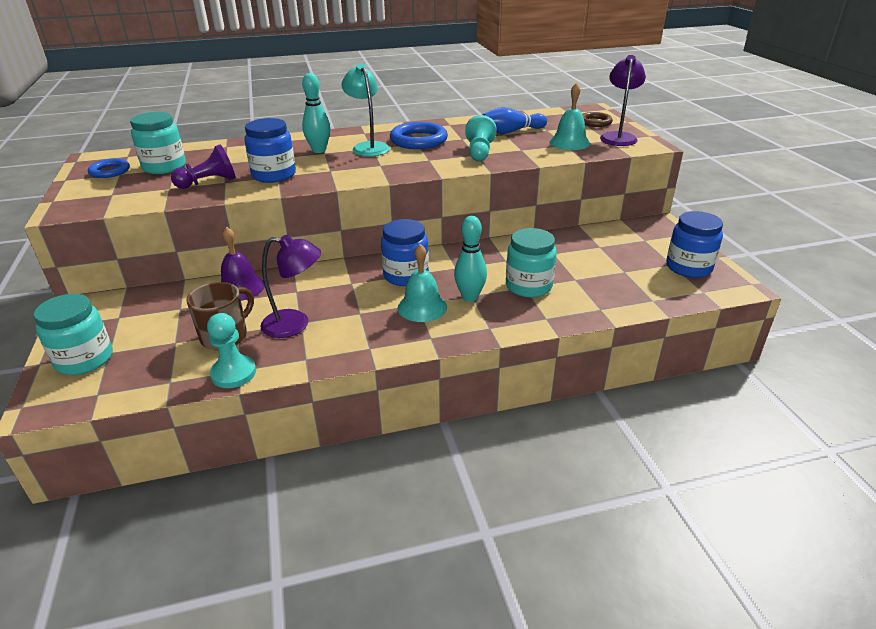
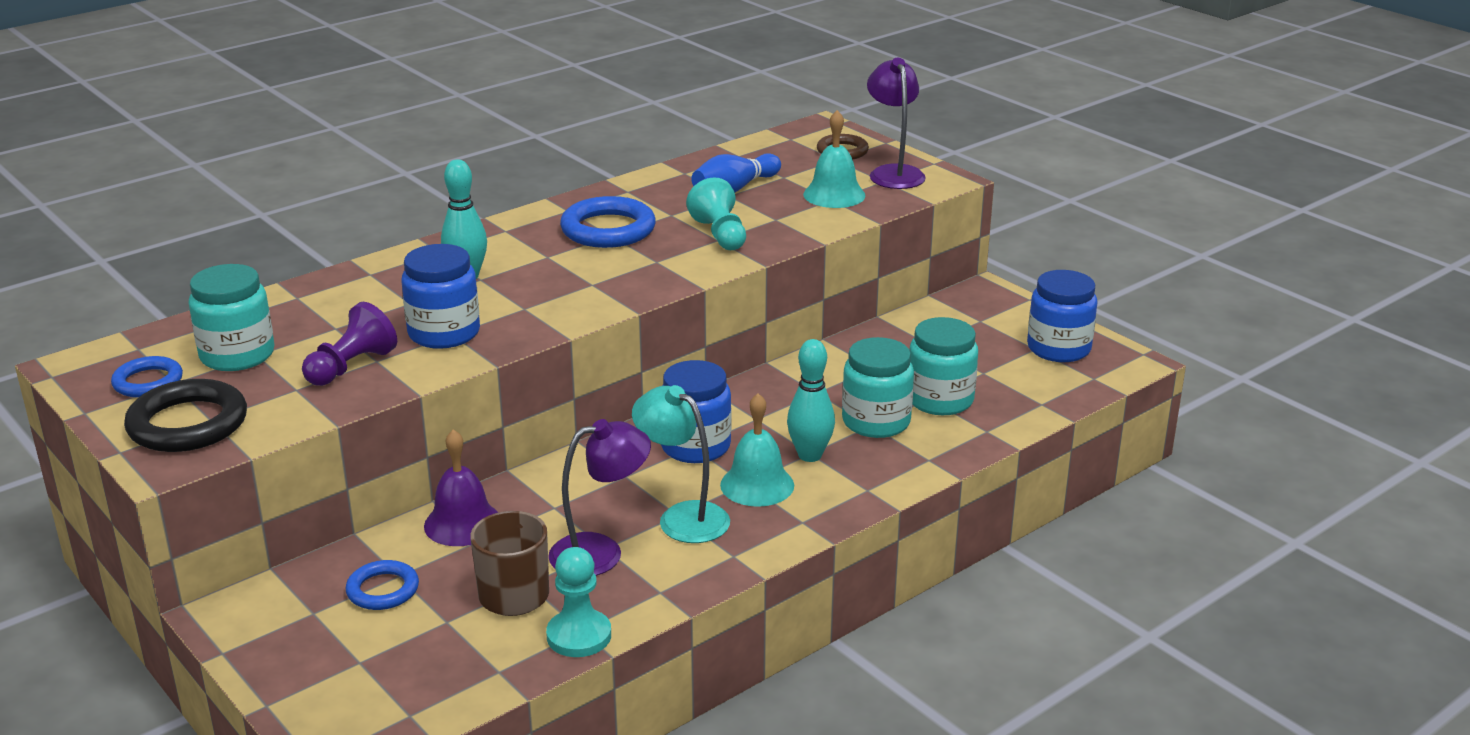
camera: 25 degrees left, 5 degrees down
(84, 359) = (333, 680): turquoise jar -> turquoise jar (940, 400)
(98, 194) = (188, 424): none -> black ring
(163, 314) = (383, 590): none -> blue ring
(368, 147) = (540, 256): turquoise lamp -> turquoise lamp (683, 517)

